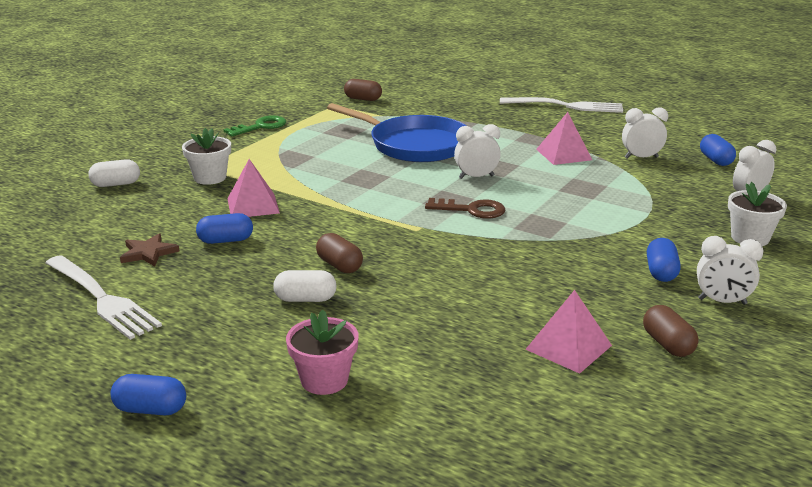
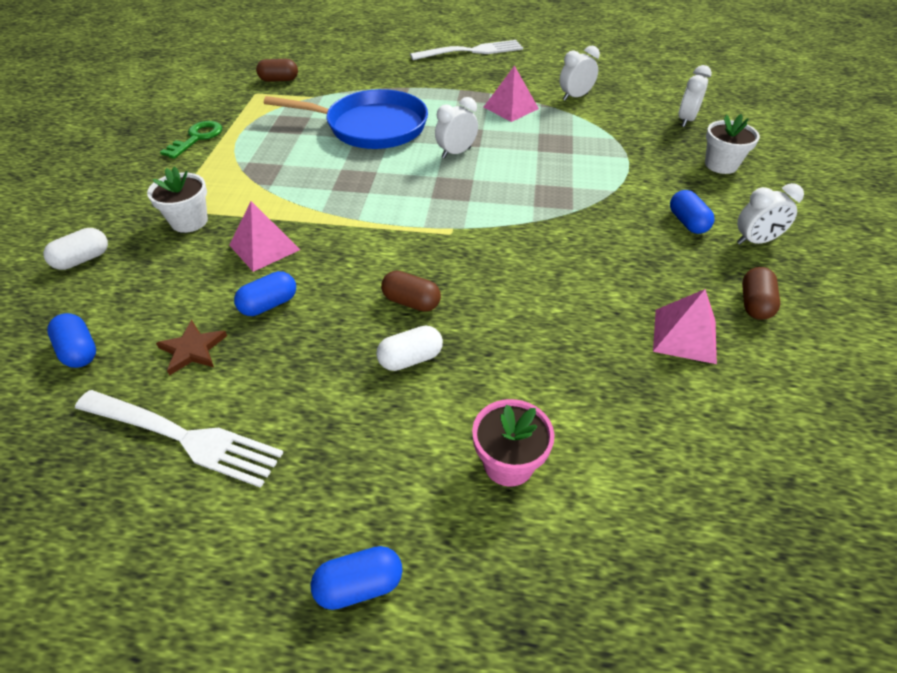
camera: 25 degrees left, 20 degrees up
(471, 210) = (482, 194): brown key -> none
(667, 344) = (754, 304): brown capsule -> brown capsule turned 60 degrees clockwise
(715, 160) = (633, 86): blue capsule -> blue capsule (79, 351)

